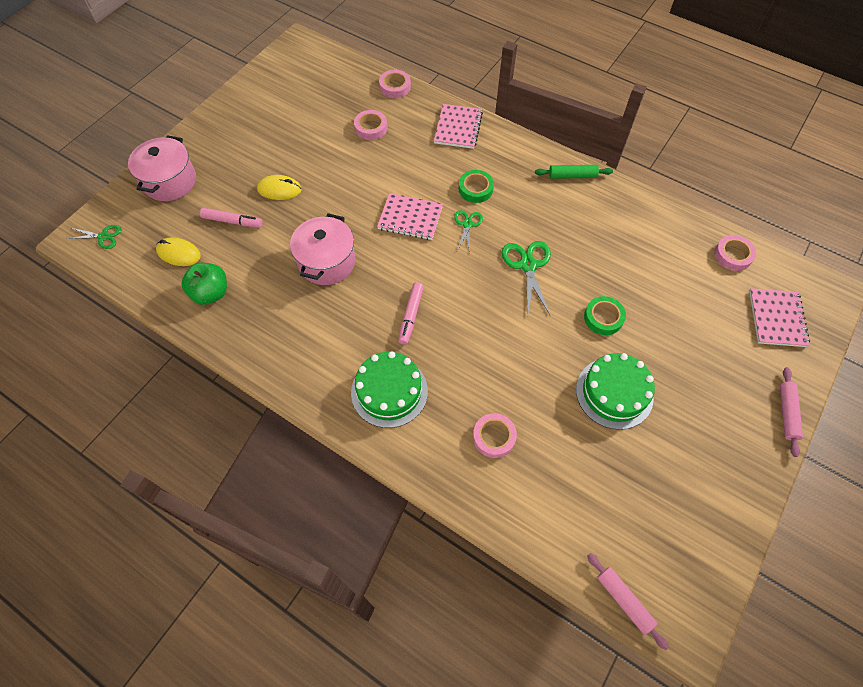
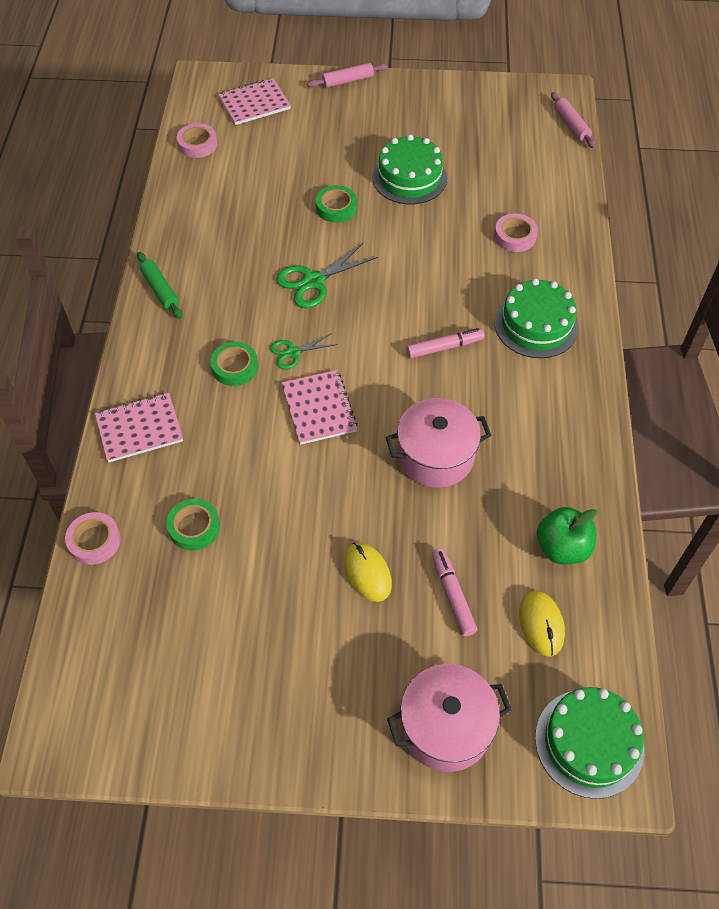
camera: 120 degrees left, 5 degrees down
(103, 237) = (589, 742): green scissors -> green cake
(371, 128) = (194, 527): pink tape -> green tape
(624, 600) = (571, 125): pink rolling pin -> pink rolling pin turned 45 degrees counterclockwise

